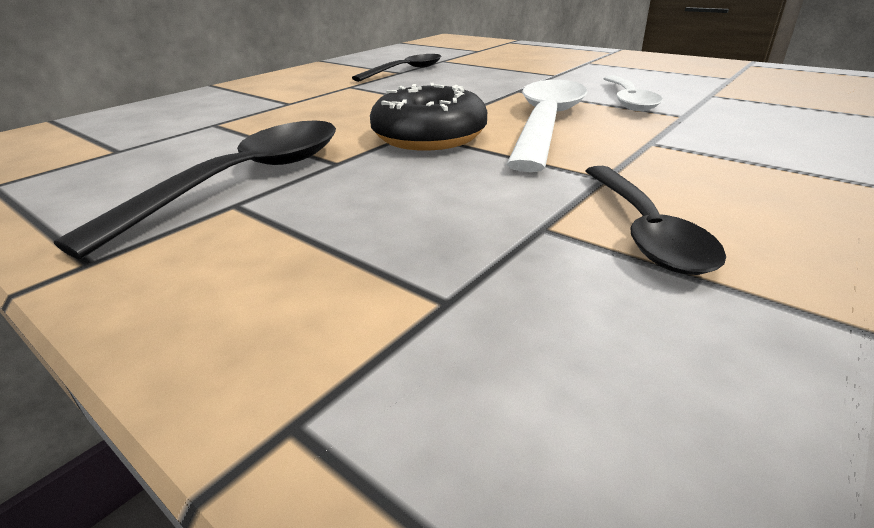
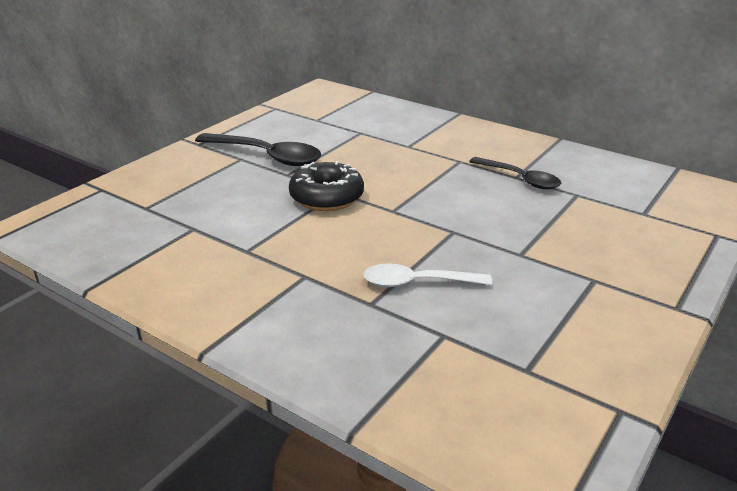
camera: 85 degrees right, 0 degrees up
(546, 123) = (350, 239): white spoon -> none
(644, 230) = (180, 253): black spoon -> none

